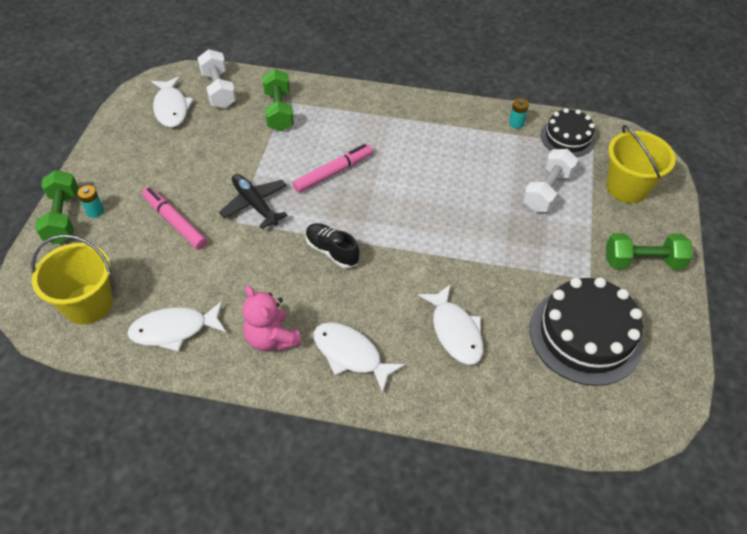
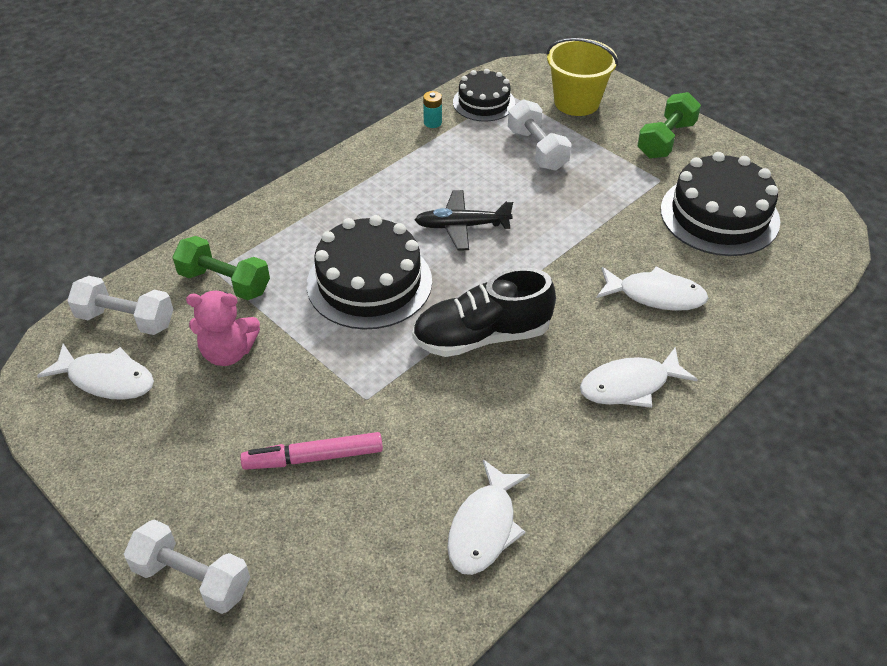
camera: 55 degrees left, 5 degrees down
(63, 217) = (192, 579): green dumbbell -> white dumbbell
(88, 304) = (374, 604): yellow bucket -> none
(95, 211) = (216, 536): turquoise battery -> none
(255, 204) = (355, 370): black plane -> black plane (462, 226)
(272, 338) = (562, 441): pink teddy bear -> pink teddy bear (228, 352)
(332, 251) = (482, 336): black shoe -> black shoe, size x1.67
(333, 172) = (369, 282): pink marker -> black cake

